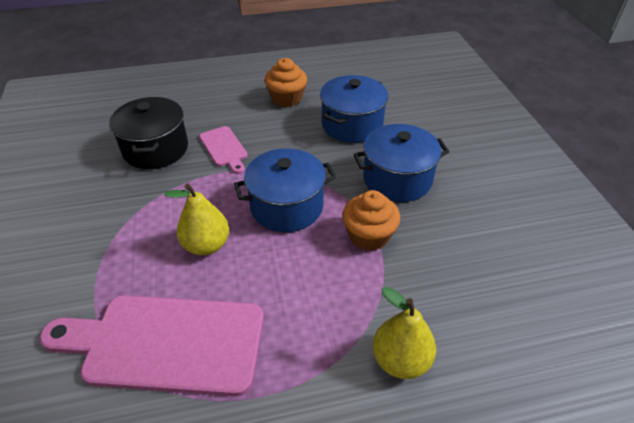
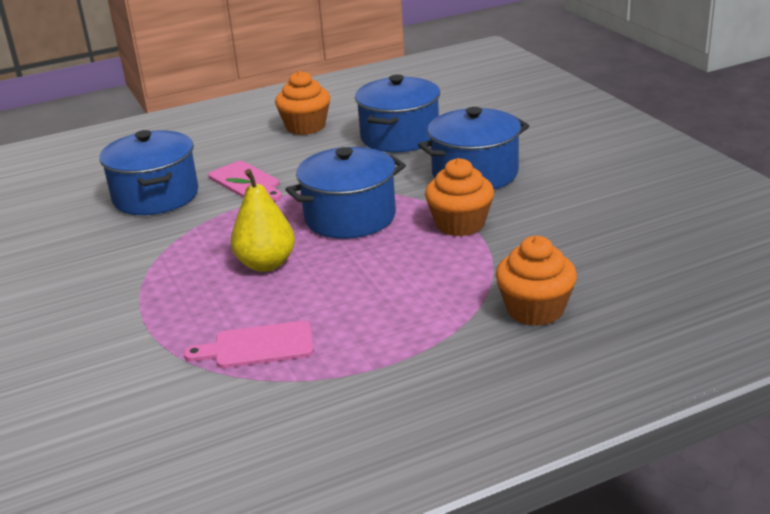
camera: 10 degrees left, 15 degrees down
(156, 149) = (156, 196): black pot -> blue pot
(166, 343) = (258, 346): pink cutting board -> pink cutting board, size x0.48
(400, 360) = (535, 309): yellow pear -> orange cupcake

